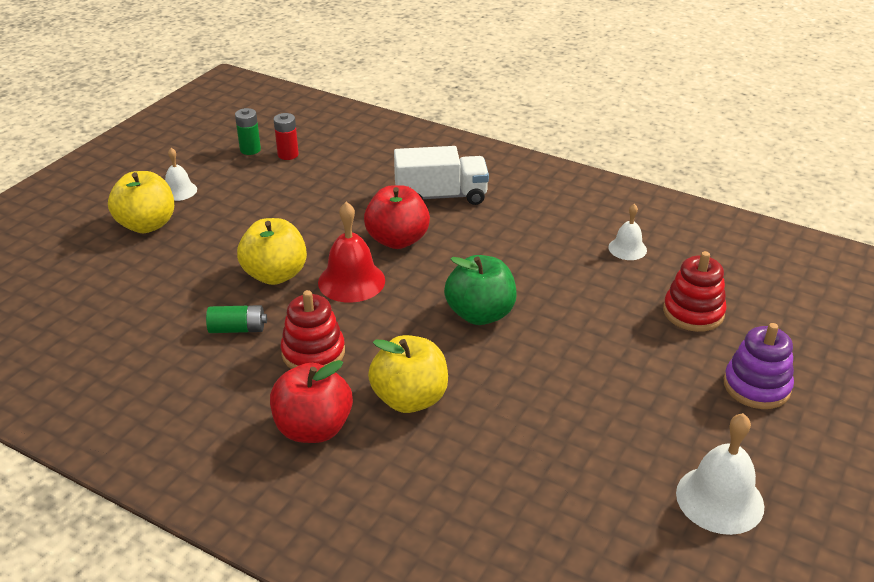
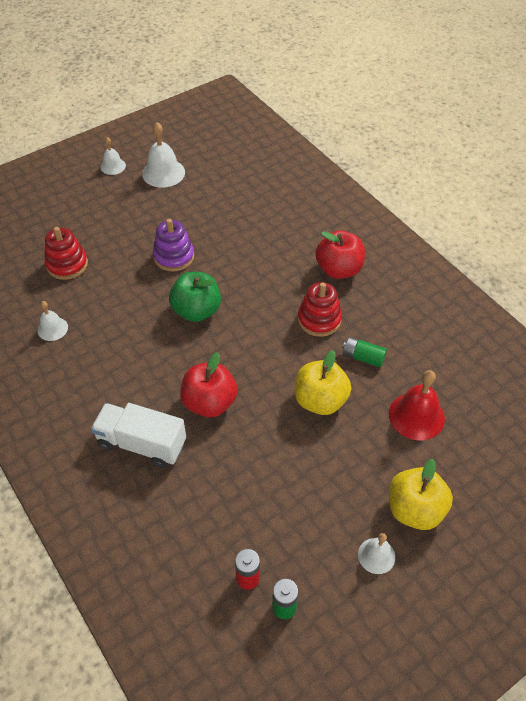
camera: 155 degrees left, 15 degrees up
(351, 281) = (266, 372): red bell -> red bell (416, 416)
(410, 399) = (276, 268): yellow apple -> none
(756, 386) = (86, 212): purple stacking toy -> purple stacking toy (174, 257)
(815, 480) = (113, 166): none -> white bell

